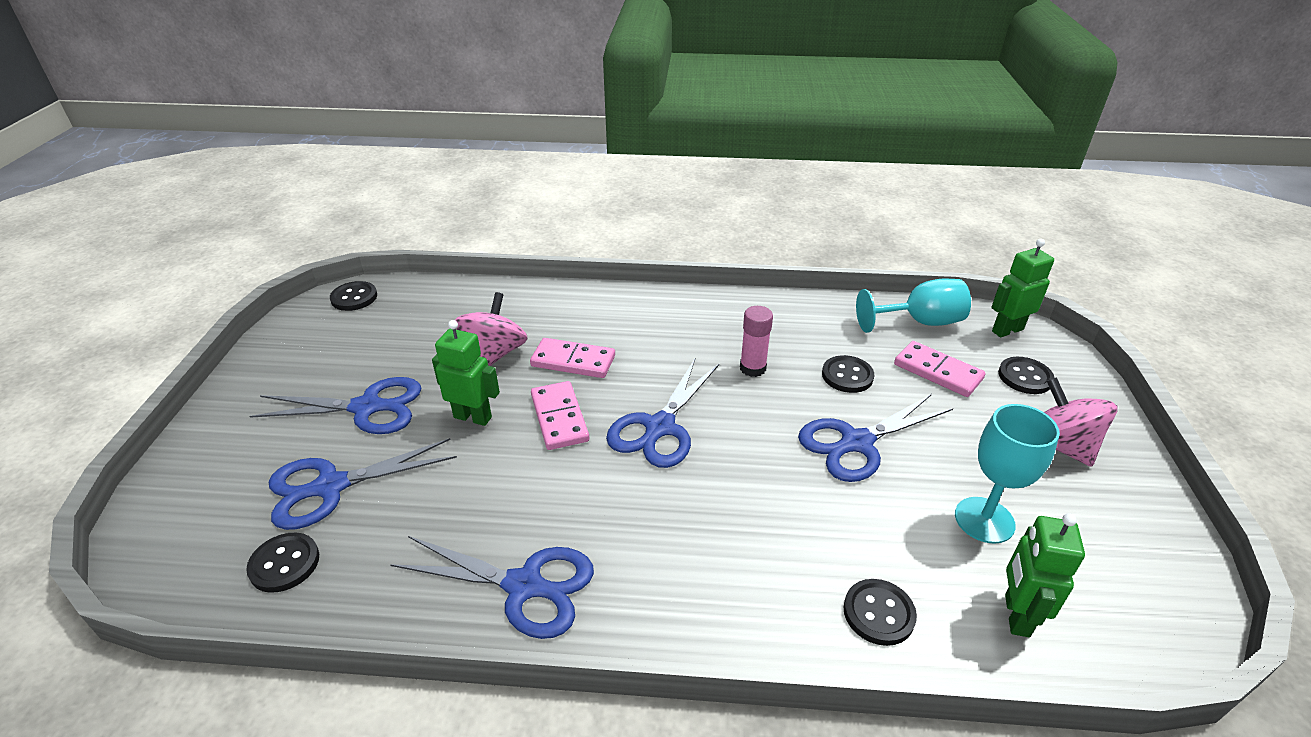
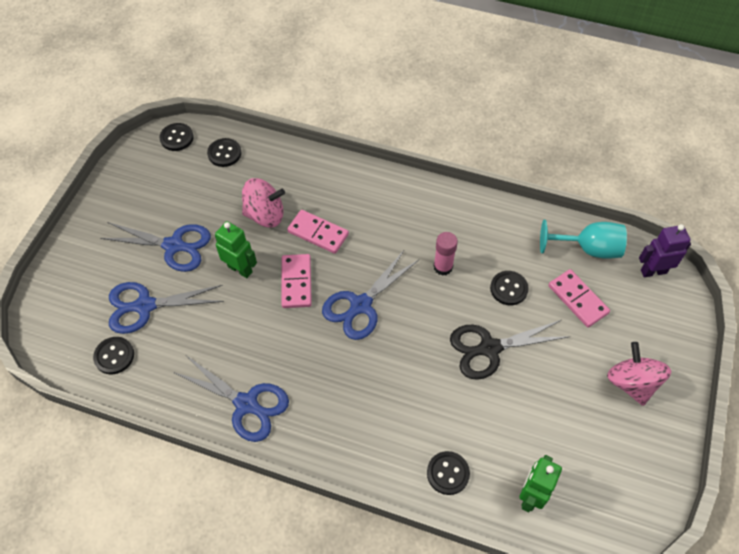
camera: 15 degrees right, 20 degrees up
(494, 354) = (265, 215): pink spinning top -> pink spinning top turned 60 degrees clockwise
(857, 443) = (489, 348): blue scissors -> black scissors
(984, 520) = (546, 427): turquoise goblet -> none
(1007, 330) = (653, 271): green robot -> purple robot
(1025, 377) = (641, 319): black button -> black button (224, 153)

